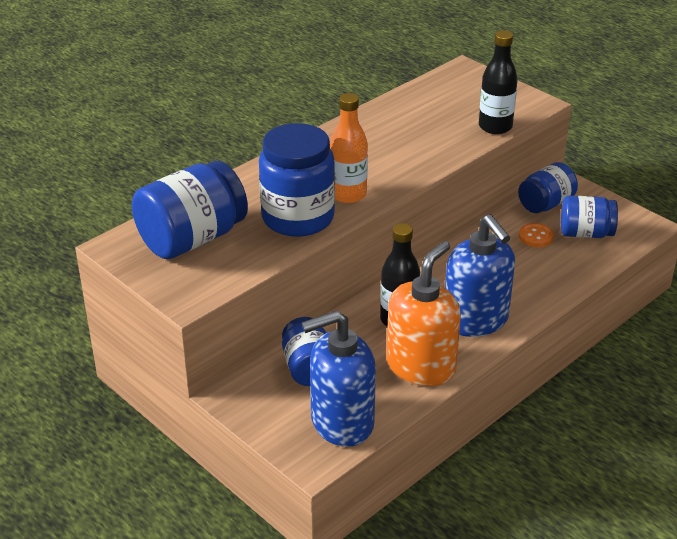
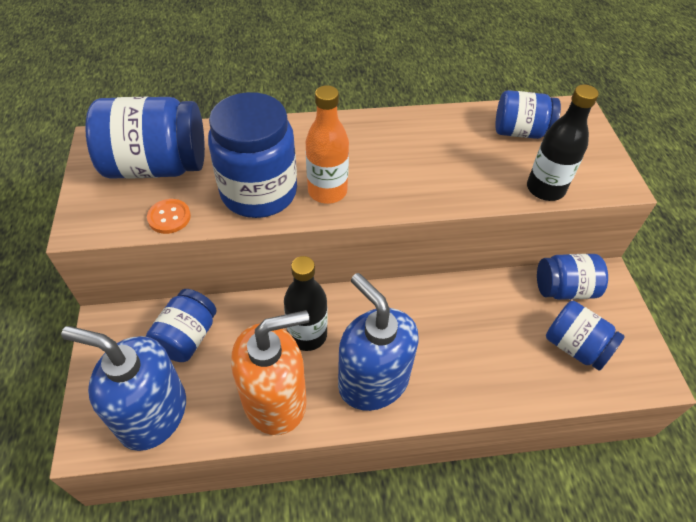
camera: 35 degrees right, 15 degrees up
(440, 99) = (520, 132): none -> blue jar
(476, 320) = (373, 380): blue soap dispenser -> blue soap dispenser turned 135 degrees clockwise
(536, 236) = (520, 320): orange button -> orange button (169, 217)

